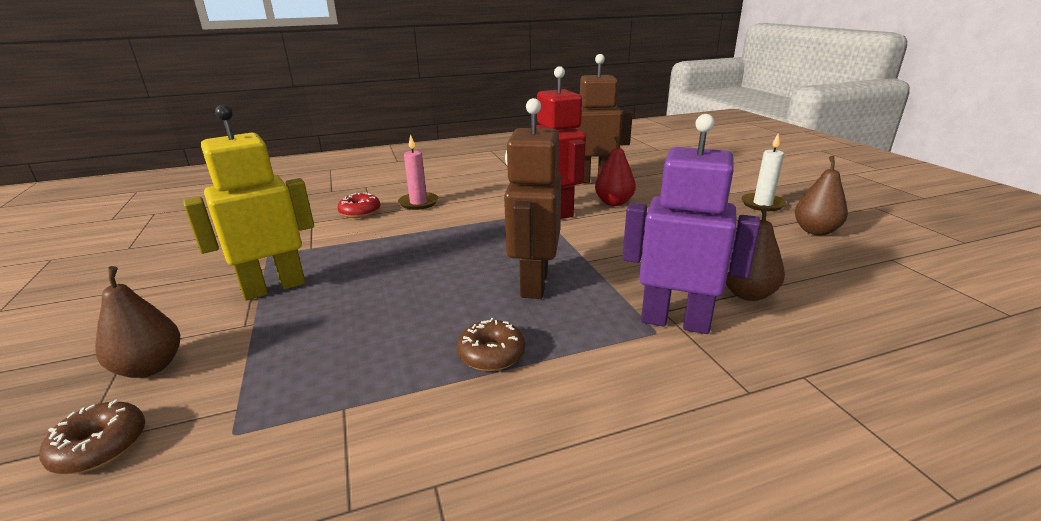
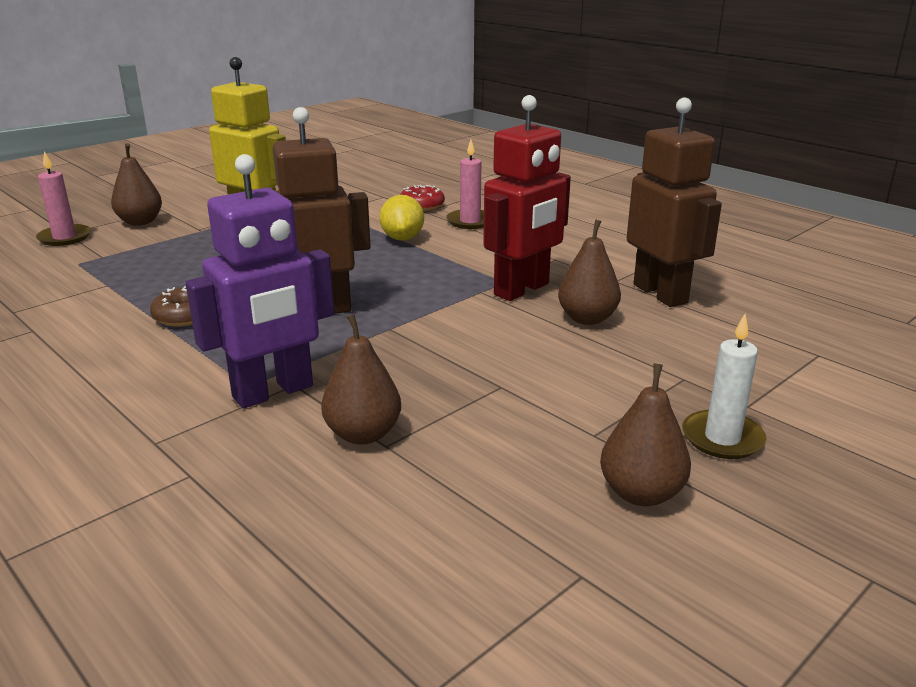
camera: 65 degrees right, 0 degrees up
(100, 447) = (64, 237): brown donut -> pink candle
(420, 230) = (402, 238): none -> yellow lemon
(614, 203) = (587, 318): red pear -> brown pear
(675, 321) = (273, 392): purple robot -> purple robot turned 60 degrees clockwise

